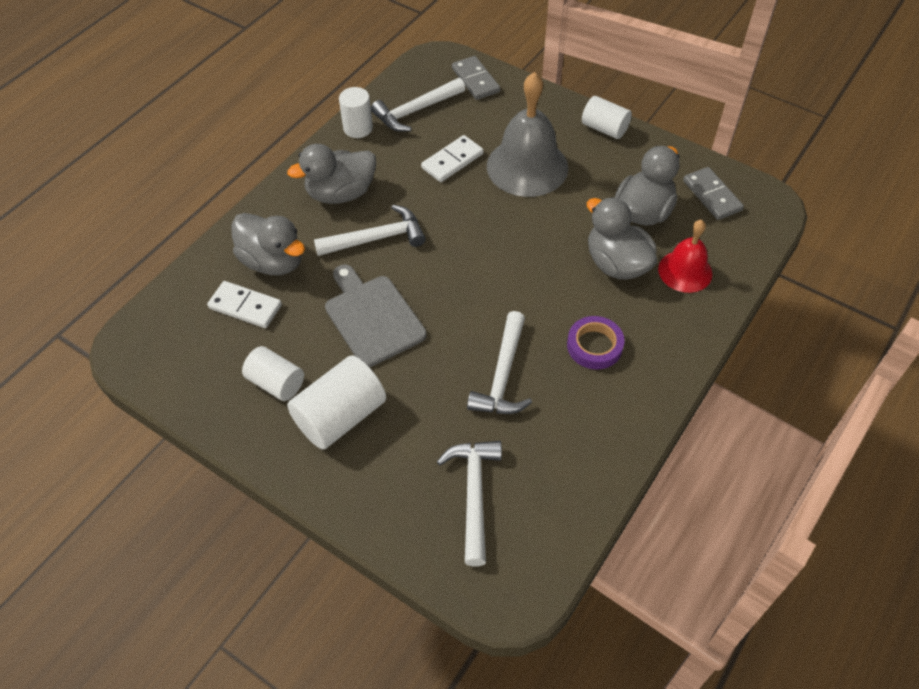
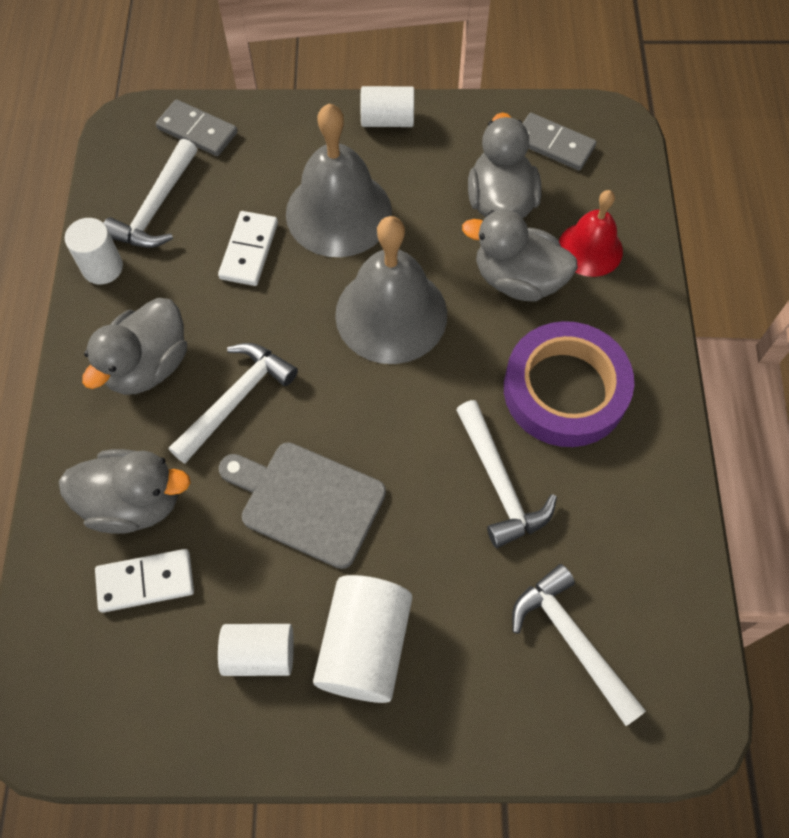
camera: 35 degrees left, 10 degrees up
(513, 241) = (391, 314): none -> grey bell
(594, 346) = (565, 390): purple tape -> purple tape, size x1.82

